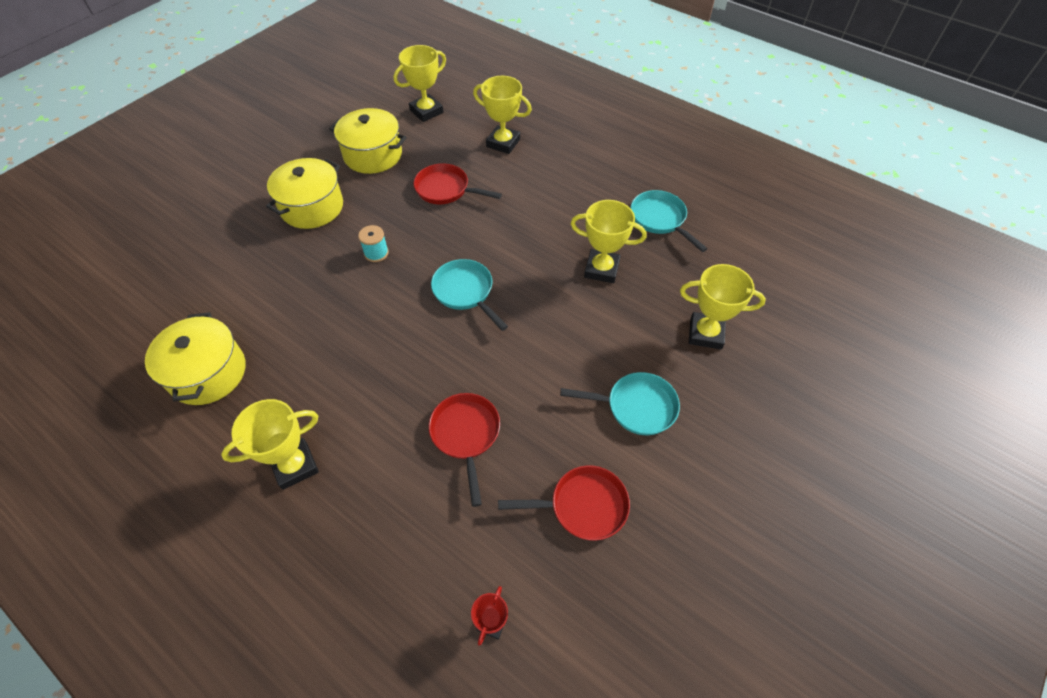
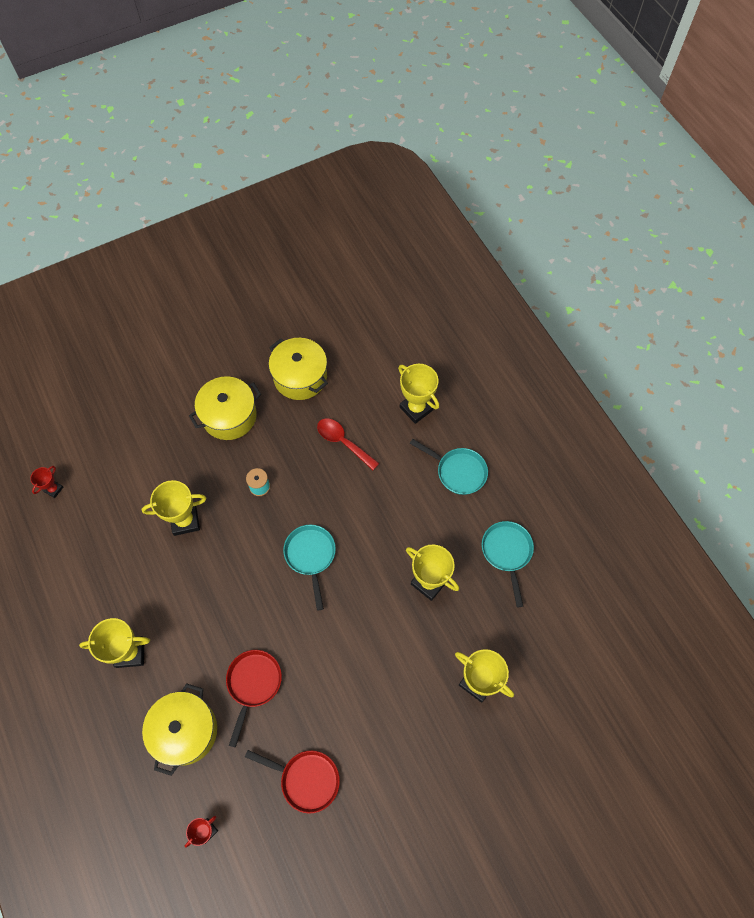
camera: 25 degrees right, 10 degrees up
(124, 339) = (53, 489): none -> red trophy
(207, 373) = (100, 546): yellow pot -> yellow pot (185, 731)
(426, 111) = (367, 342): yellow trophy -> yellow trophy (185, 521)
(446, 189) = (343, 442): red pan -> red spoon
(636, 407) = (386, 720): turquoise pan -> turquoise pan (458, 471)

